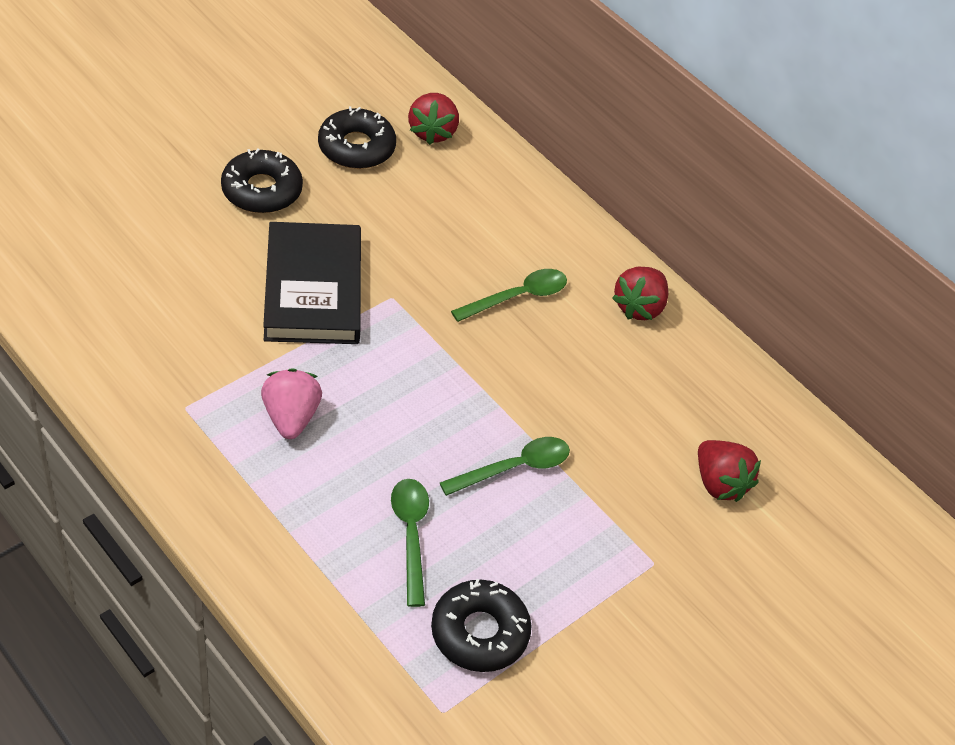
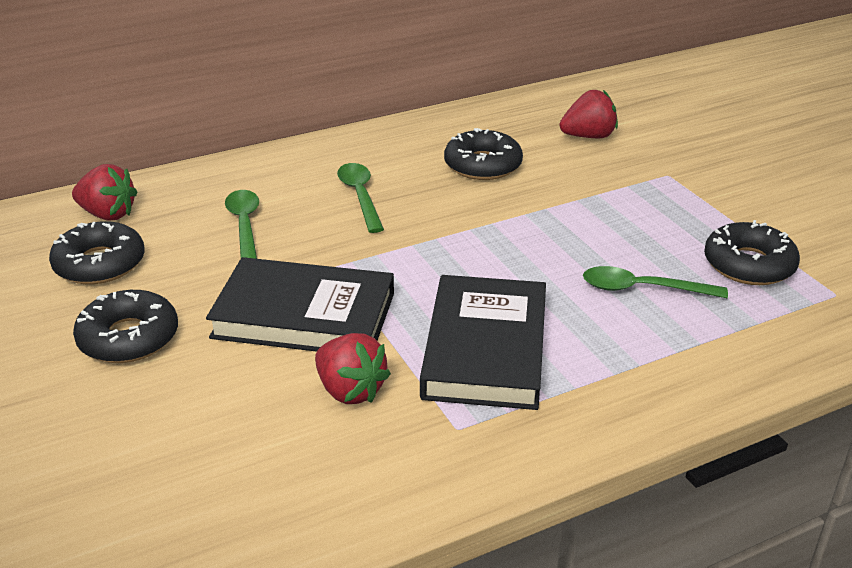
camera: 70 degrees left, 15 degrees down
(291, 417) = (486, 348): pink strawberry -> black book
(514, 468) = (566, 224): green spoon -> green spoon (245, 226)
(615, 389) = (482, 165): none -> black donut
(639, 307) = (393, 141): red strawberry -> red strawberry (350, 390)

